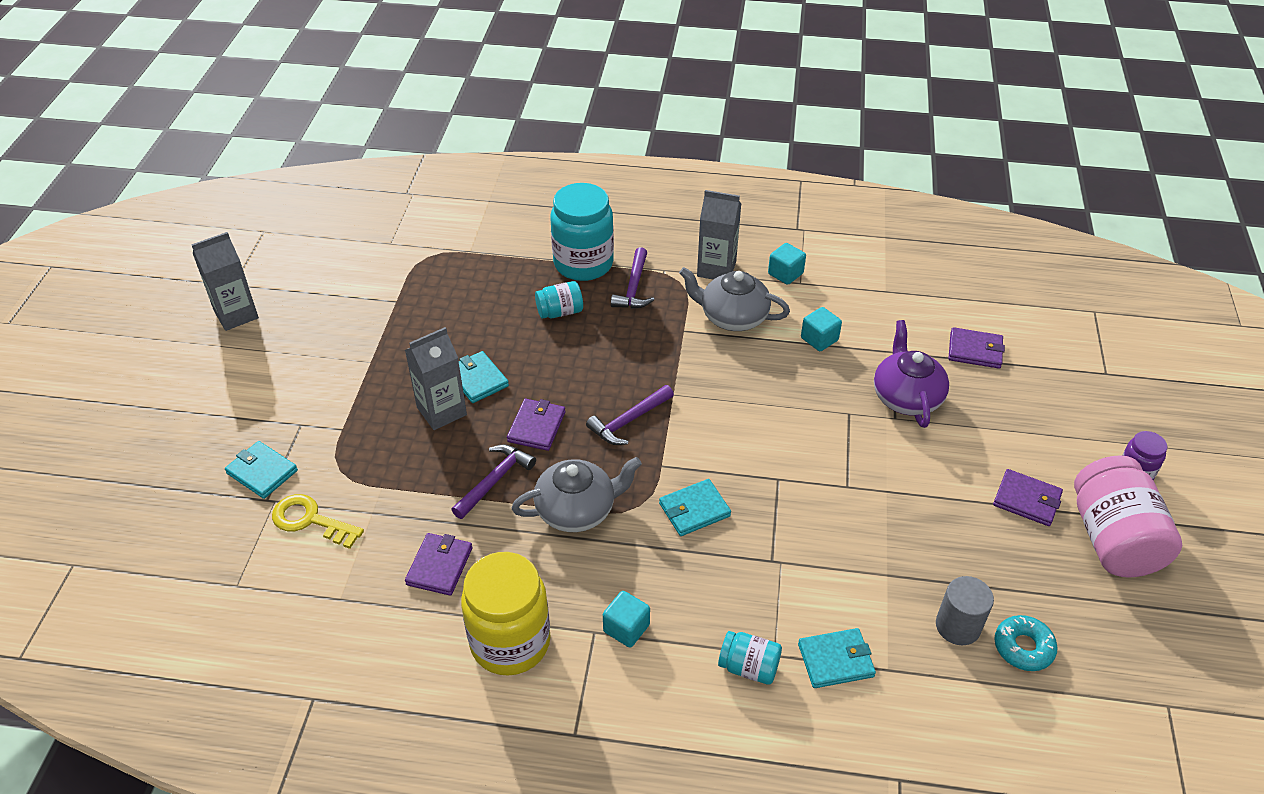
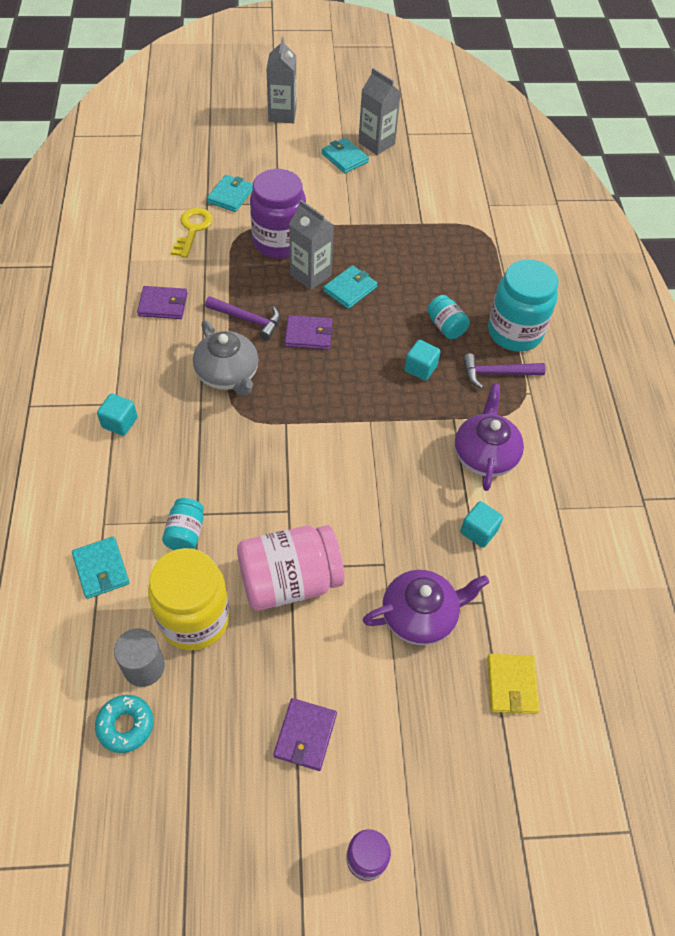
camera: 75 degrees right, 10 degrees up
(373, 433) = (279, 242): none -> purple jar
(510, 642) = (102, 356): yellow jar -> yellow jar (194, 618)
(628, 421) = (330, 393): purple hammer -> none
(694, 510) = (242, 452): turquoise wallet -> turquoise wallet (345, 158)
(716, 269) = (549, 434): grey carton -> grey carton (282, 114)
(732, 317) = (485, 455): grey teapot -> purple teapot
(749, 667) = (90, 507): turquoise jar -> turquoise jar (185, 533)
(785, 274) = (565, 494): turquoise cube -> turquoise cube (420, 368)
(975, 350) = (511, 685): purple wallet -> yellow wallet
(1113, 539) = (268, 825): pink jar -> pink jar (289, 581)

